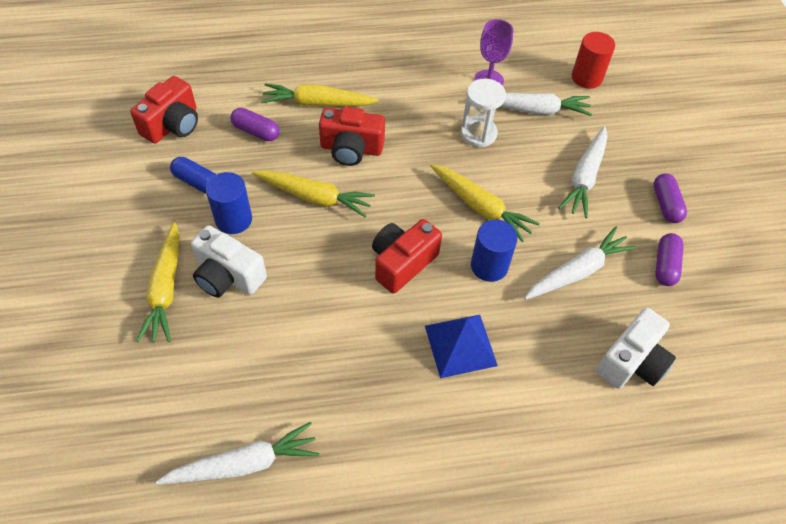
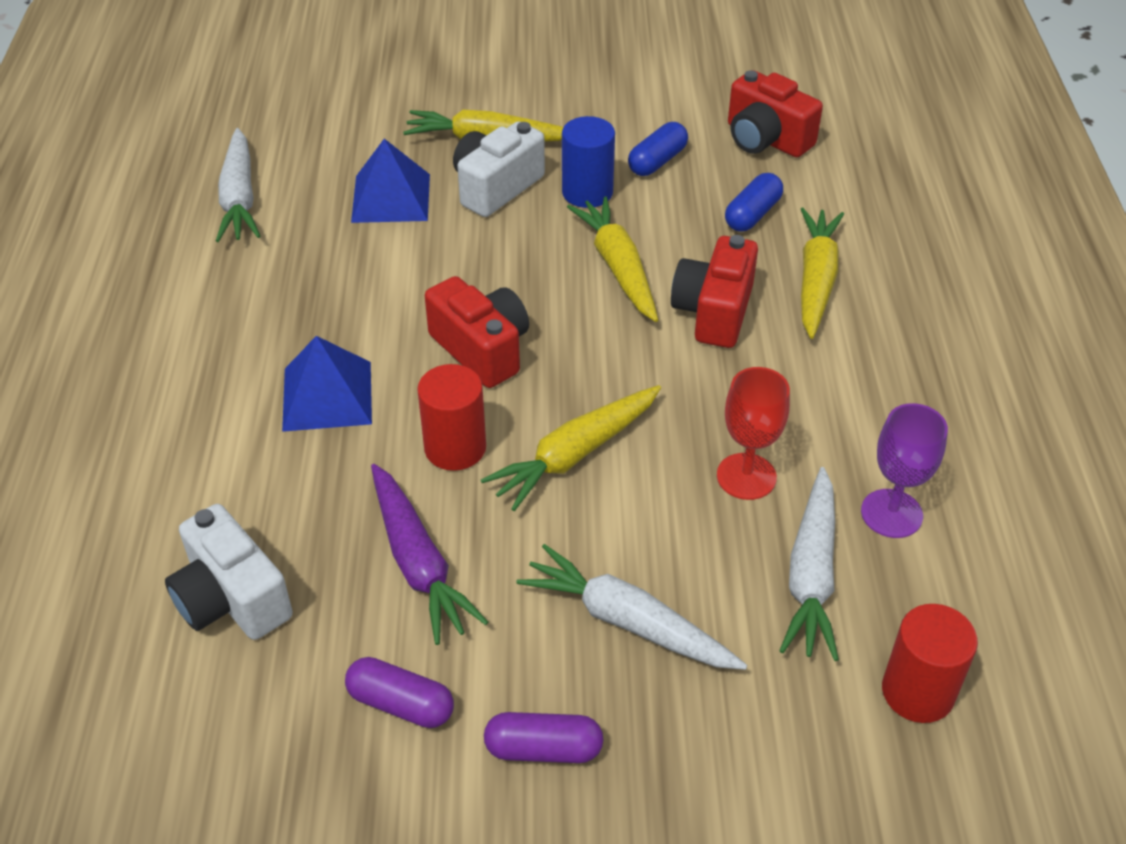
camera: 100 degrees right, 10 degrees down
(242, 345) = (391, 198): none -> blue pyramid
(256, 131) = (752, 214): purple capsule -> blue capsule
(314, 197) = (618, 267): yellow carrot -> yellow carrot turned 135 degrees clockwise
(478, 133) = (746, 476): white hourglass -> red goblet
(489, 266) = (455, 448): blue cylinder -> red cylinder
(577, 271) = (418, 563): white carrot -> purple carrot

